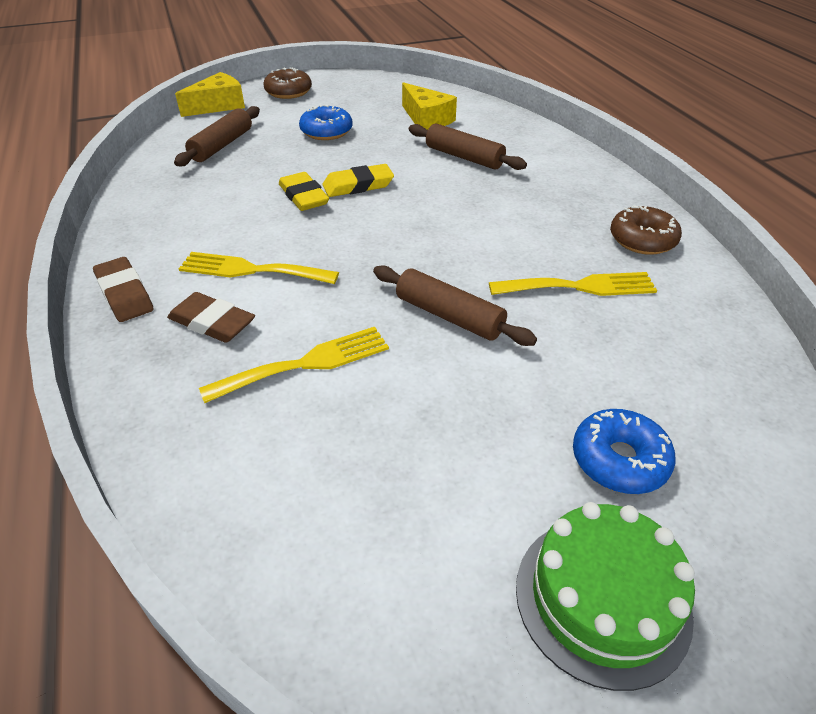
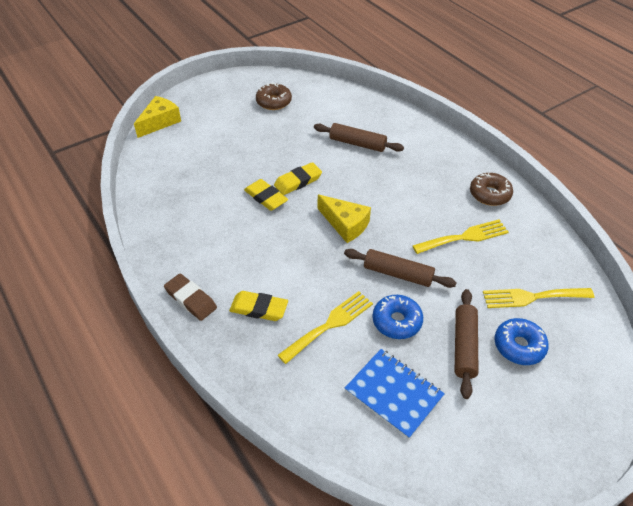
camera: 15 degrees left, 5 degrees up
(212, 322) = (259, 308): brown eraser -> yellow eraser
(222, 145) = (184, 161): brown rolling pin -> brown rolling pin (464, 346)
(251, 270) = (262, 264): yellow fork -> yellow fork (532, 297)
(288, 92) = (205, 99): brown donut -> brown donut (274, 102)
(326, 131) = (253, 135): blue donut -> blue donut (396, 321)
(357, 487) = (393, 393): none -> blue notebook
(426, 119) = (318, 112): yellow cheese -> yellow cheese (345, 224)
(602, 599) = (532, 421): green cake -> none

